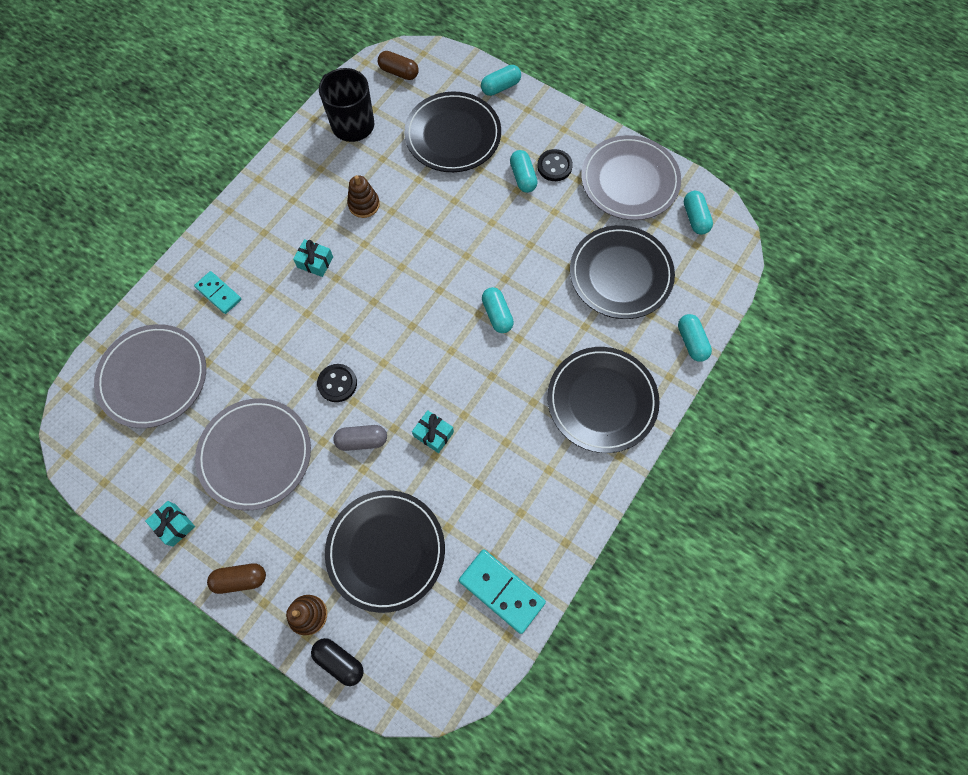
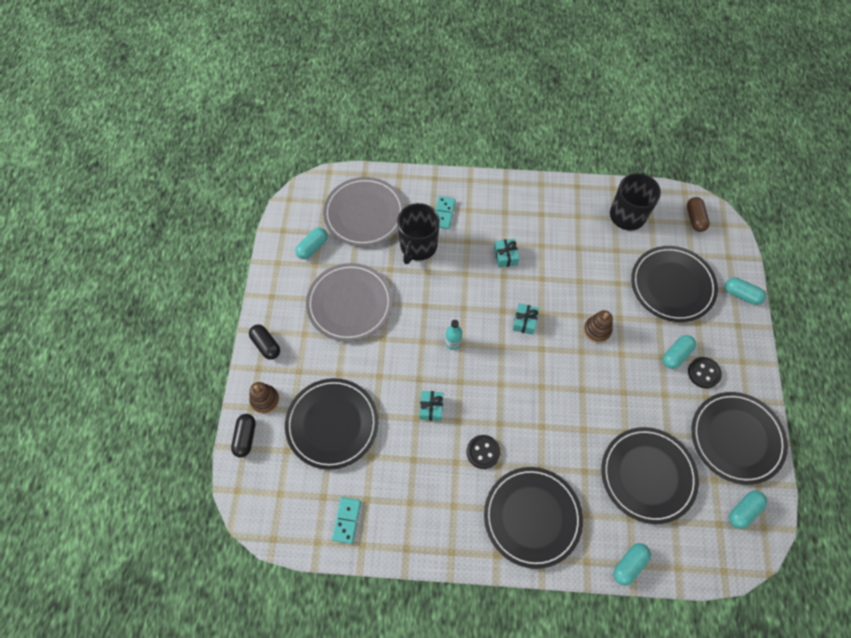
camera: 60 degrees right, 5 degrees down
(174, 525) = (279, 286): turquoise gift -> turquoise gift (524, 322)
(238, 342) = (418, 246): none -> black mug
(240, 579) = (266, 345): brown capsule -> black capsule
(337, 383) = (428, 323): black button -> black button (483, 452)
(362, 440) = (398, 363): grey capsule -> none
(364, 204) = (571, 260): brown stacking toy -> brown stacking toy (597, 330)
(376, 371) = (453, 343): none -> turquoise bottle
(497, 314) = (550, 400): turquoise capsule -> turquoise capsule (312, 247)
(502, 591) = (346, 520): turquoise domino -> turquoise domino, size x0.65
(629, 181) = (736, 438): grey plate -> black plate

